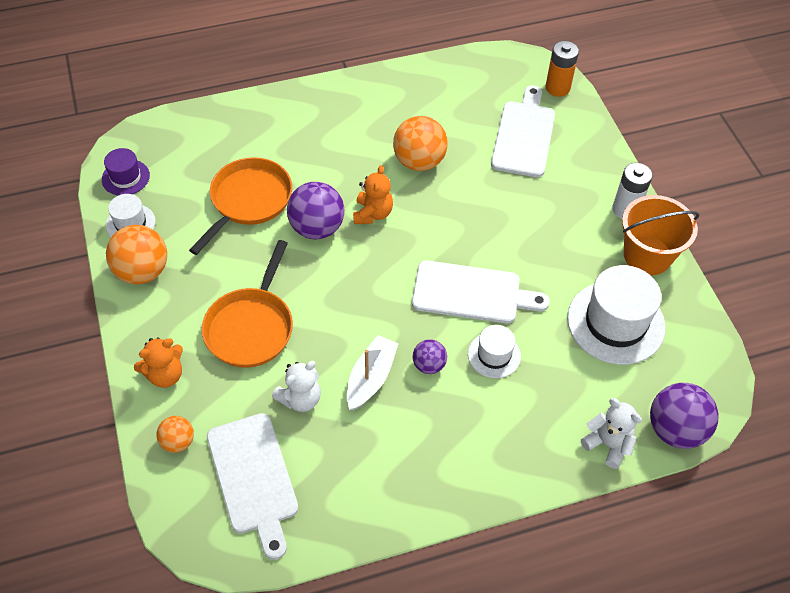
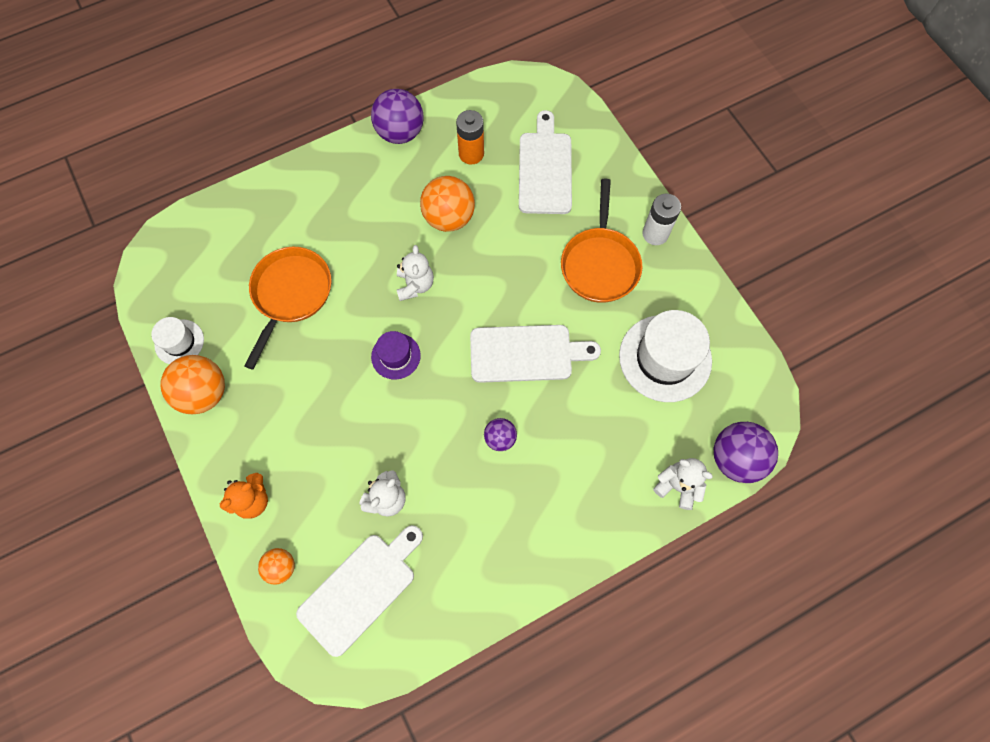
camera: 10 degrees left, 15 degrees up
(125, 177) = (162, 291): purple hat -> purple hat (396, 356)
(251, 327) = (324, 432): orange pan -> orange pan (600, 263)
(254, 478) = (360, 589): white cutting board -> white cutting board turned 105 degrees counterclockwise
(317, 228) = (364, 311): purple ball -> purple ball (400, 132)
(371, 378) = (448, 463): white boat -> none
(372, 213) = (415, 285): orange teddy bear -> white teddy bear
(494, 355) = (558, 415): white hat -> none
(557, 88) = (568, 108): orange battery -> orange battery (471, 154)
(647, 255) = (683, 280): orange bucket -> none

